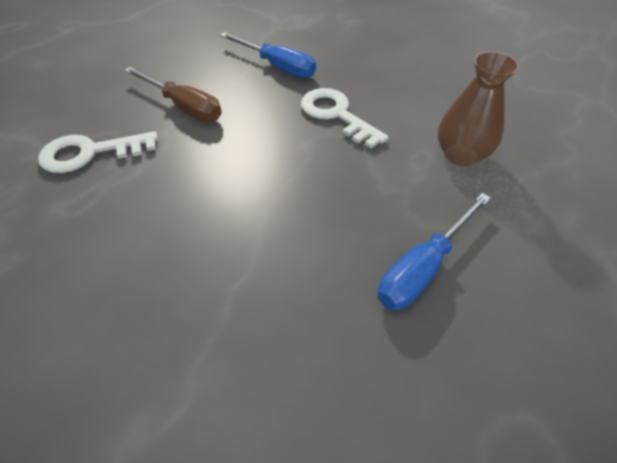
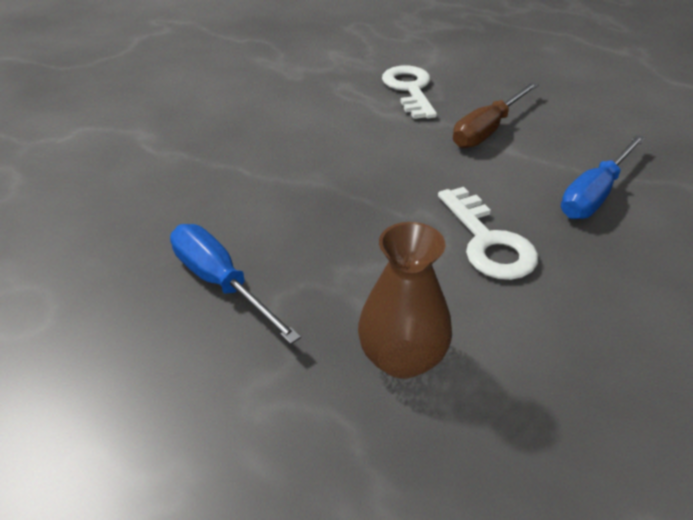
camera: 95 degrees right, 10 degrees down
(336, 115) = (487, 241): white key -> white key turned 105 degrees clockwise

